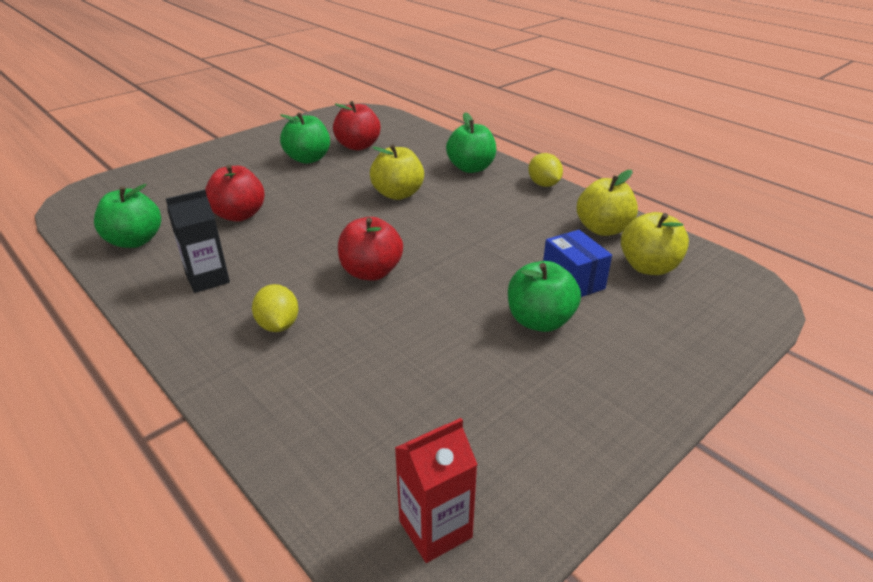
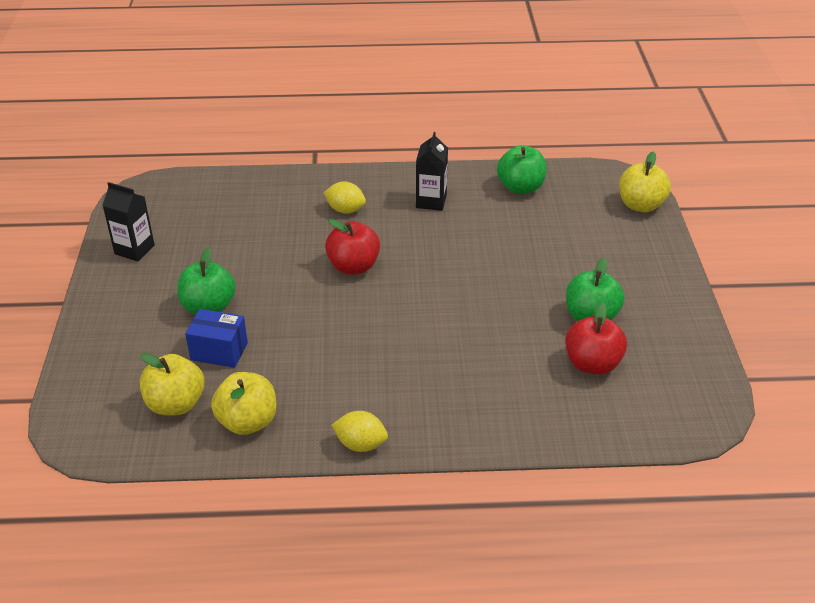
camera: 130 degrees right, 5 degrees up
(239, 215) = (511, 240): red apple -> none
(398, 194) = (453, 336): yellow apple -> yellow apple (640, 205)
(435, 529) = (154, 199): red carton -> none
(471, 168) = (452, 415): green apple -> none
(549, 450) = (134, 250): none -> black carton

